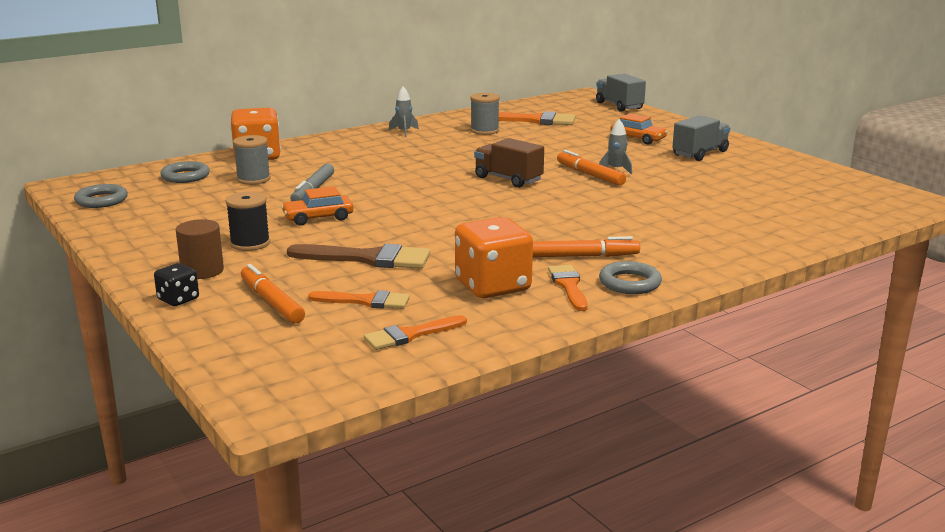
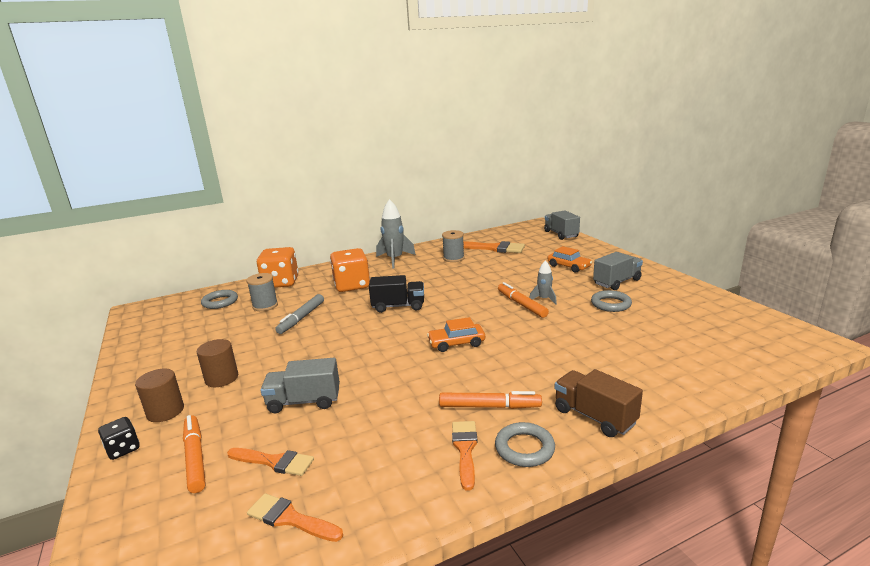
camera: 10 degrees right, 0 degrees up
(101, 200) = (147, 326): grey ring -> grey ring (611, 304)
(250, 243) = (222, 378): black spool -> brown cylinder
(318, 218) = (289, 349): orange car -> orange car (456, 343)
(368, 258) = (304, 401): brown brush -> grey truck
(404, 132) = (395, 259): grey rocket -> grey rocket, size x1.82
(410, 335) = (290, 519): orange brush -> orange brush turned 45 degrees clockwise
(435, 178) = (398, 306): none -> black truck
(493, 286) = (395, 446): orange dice -> orange dice (352, 285)
(508, 179) = (454, 308): brown truck -> brown truck (594, 416)

